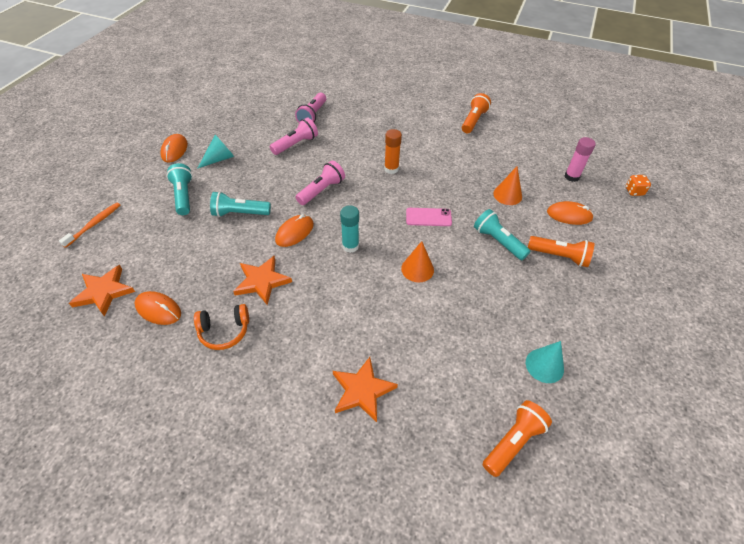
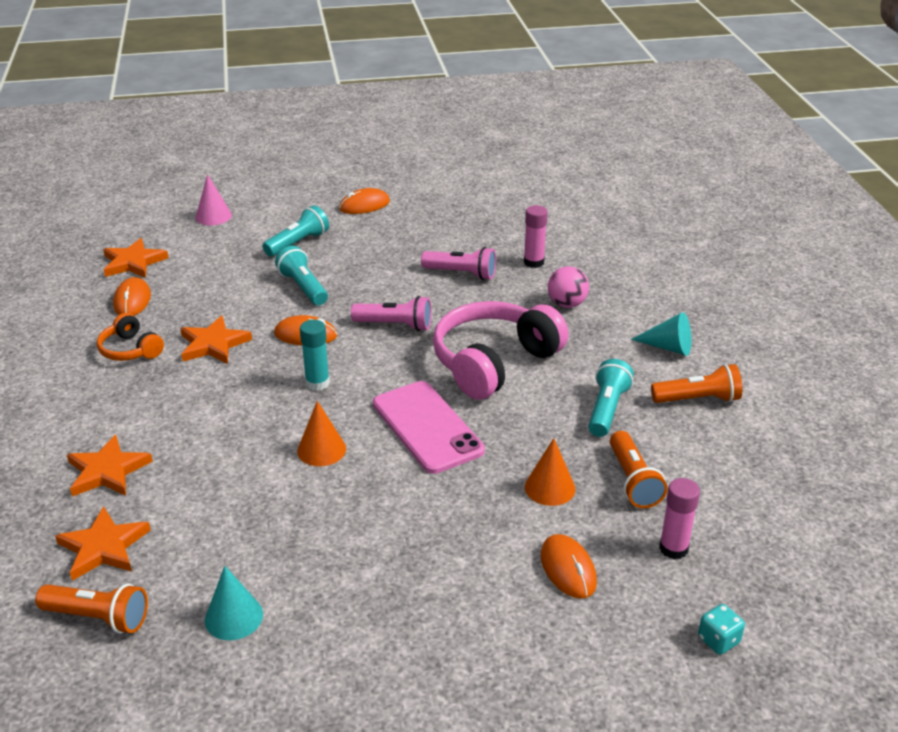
camera: 60 degrees right, 15 degrees down
(94, 224) = (213, 216): orange toothbrush -> pink cone
(219, 159) = (379, 237): turquoise cone -> turquoise cone (668, 347)
(312, 115) = (533, 262): pink flashlight -> pink glue stick
(362, 122) = (567, 304): none -> pink ball
(391, 169) = (494, 362): orange glue stick -> pink headphones
(428, 217) = (427, 427): pink phone -> pink phone, size x1.80
(444, 417) = (103, 547): none -> orange star
(498, 241) = (436, 507): turquoise flashlight -> turquoise flashlight (607, 409)
(559, 256) = (459, 581): orange flashlight -> orange flashlight (633, 481)
(634, 191) = (718, 640): orange dice -> turquoise dice

